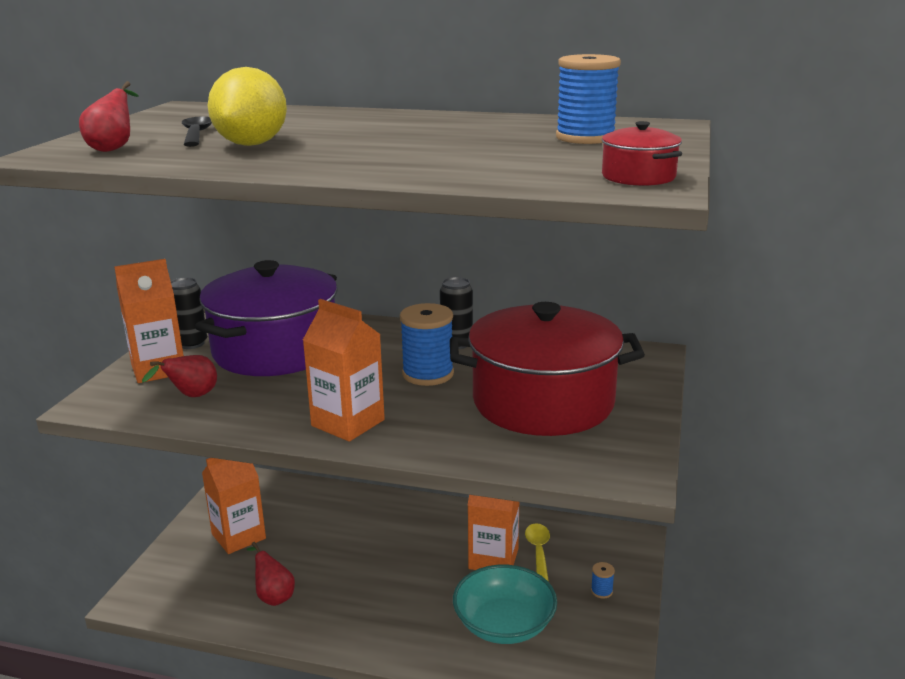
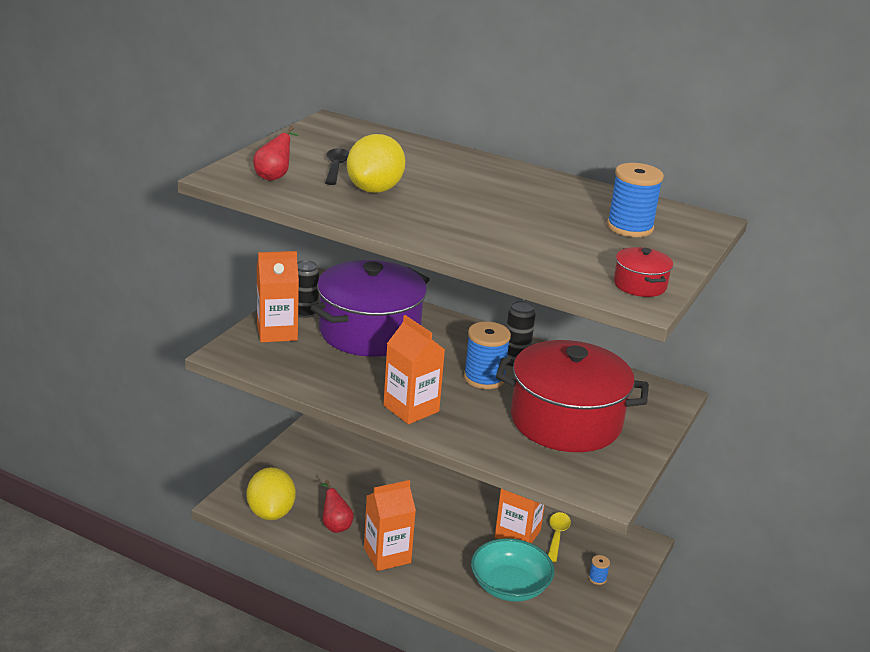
camera: 10 degrees right, 5 degrees up
(189, 598) = (271, 512): none -> yellow lemon
(191, 397) = (299, 362): red pear -> none
(238, 536) = (316, 471): orange carton -> orange carton (387, 555)

